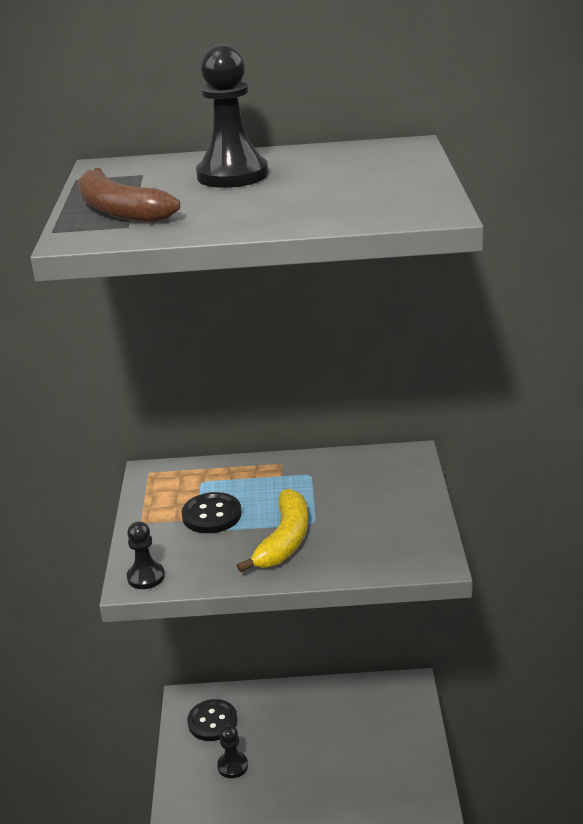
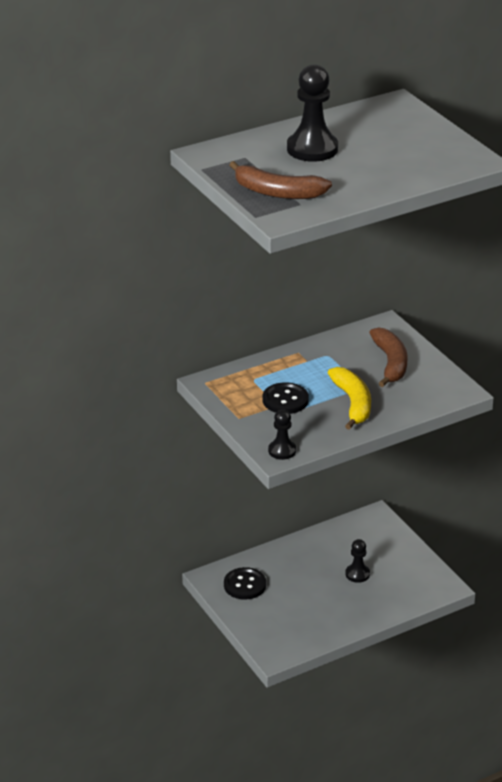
camera: 30 degrees left, 5 degrees up
(232, 766) = (285, 608): black pawn -> black pawn (357, 574)
(374, 502) = (390, 363): none -> brown banana

